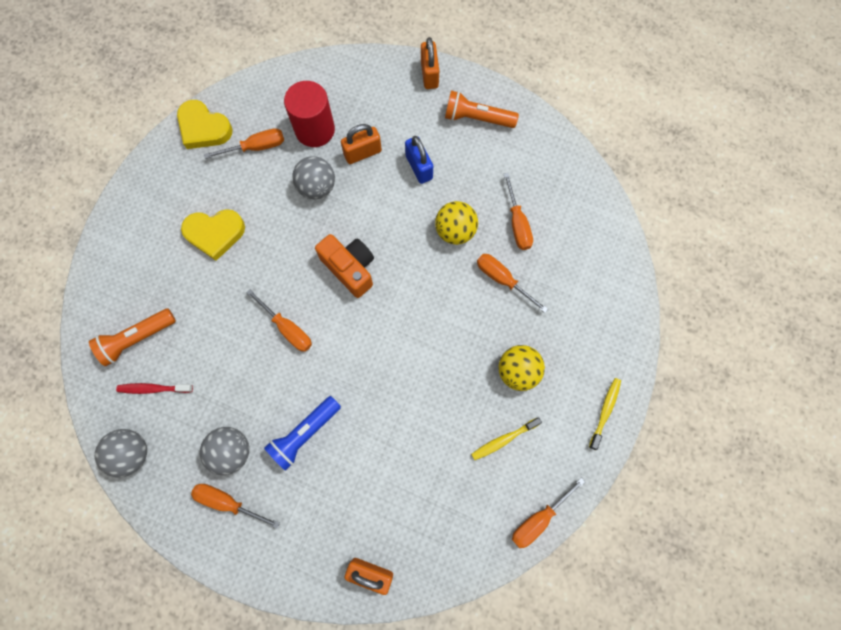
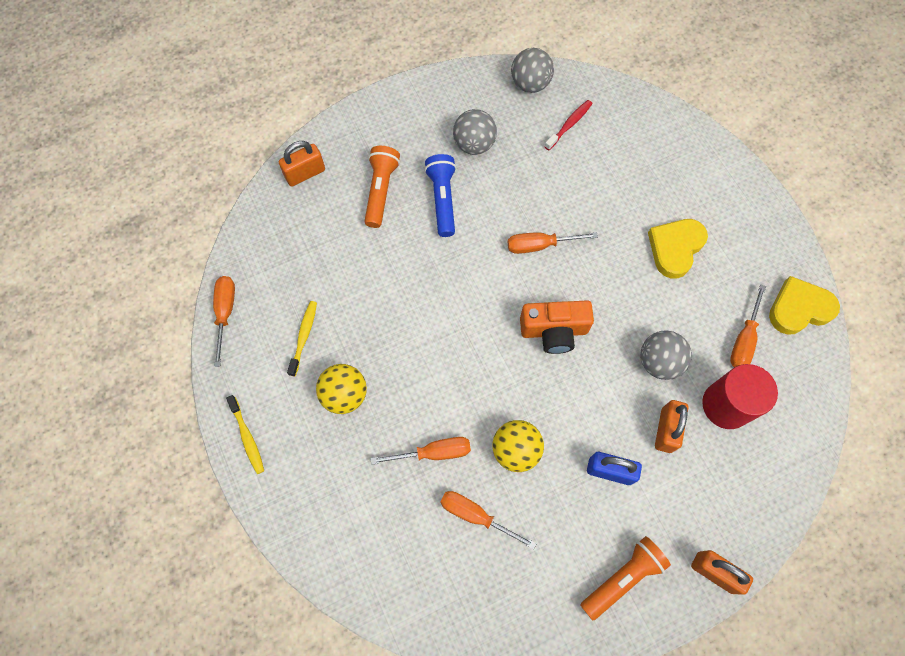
camera: 130 degrees right, 5 degrees down
(137, 339) = (621, 137): orange flashlight -> orange flashlight (381, 191)
(228, 502) = (439, 119): orange screwdriver -> none

